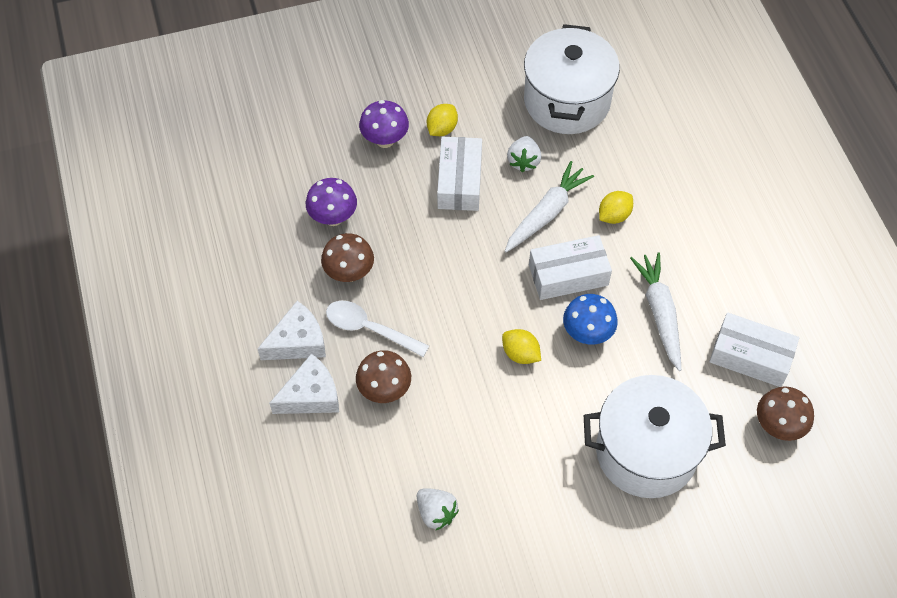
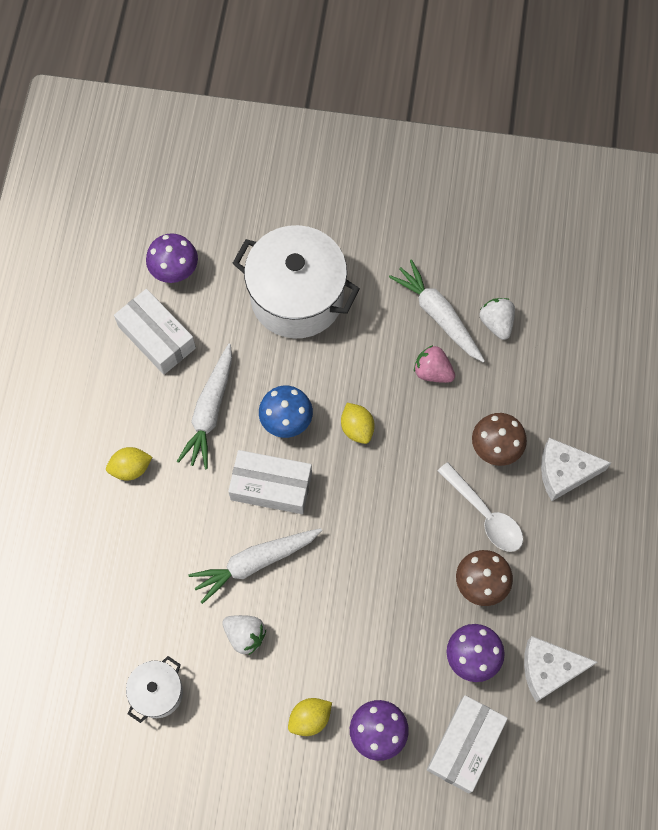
camera: 155 degrees left, 10 degrees up
(297, 341) = (558, 531): white cheese -> white cheese (549, 669)
(459, 181) = (323, 641): white box -> white box (465, 745)
(476, 436) = (432, 372): none -> pink strawberry
(498, 495) = (438, 315): none -> white carrot
(523, 161) = (245, 635): white strawberry -> white strawberry turned 90 degrees clockwise
(567, 101) = (157, 692): white pot -> white pot, size x0.49
(614, 215) = (191, 530): yellow lemon -> yellow lemon (131, 468)
(778, 426) = (175, 271): brown mushroom -> purple mushroom

